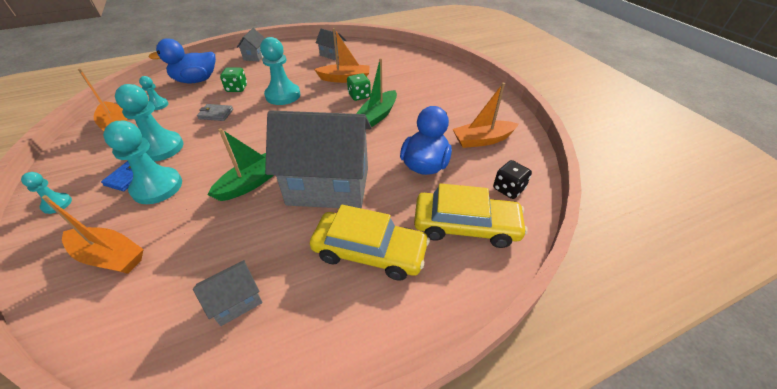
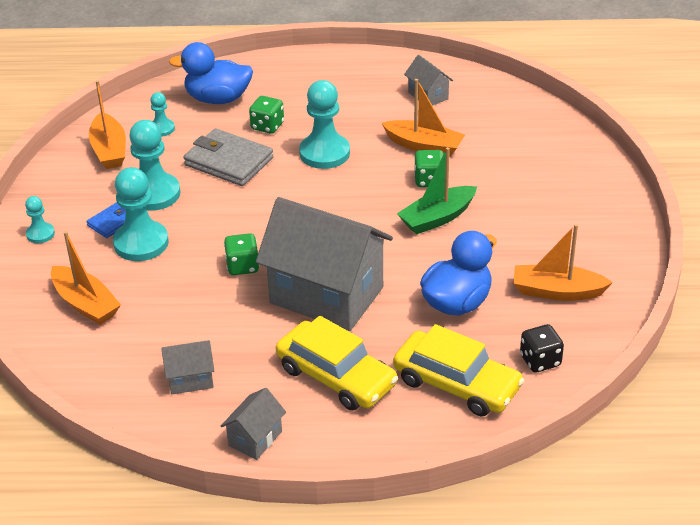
camera: 25 degrees right, 5 degrees down
(216, 114) = (229, 161): grey wallet -> grey wallet, size x1.89
(252, 182) = (242, 266): green boat -> green dice
(255, 56) = (311, 72): grey house -> grey house (255, 438)

